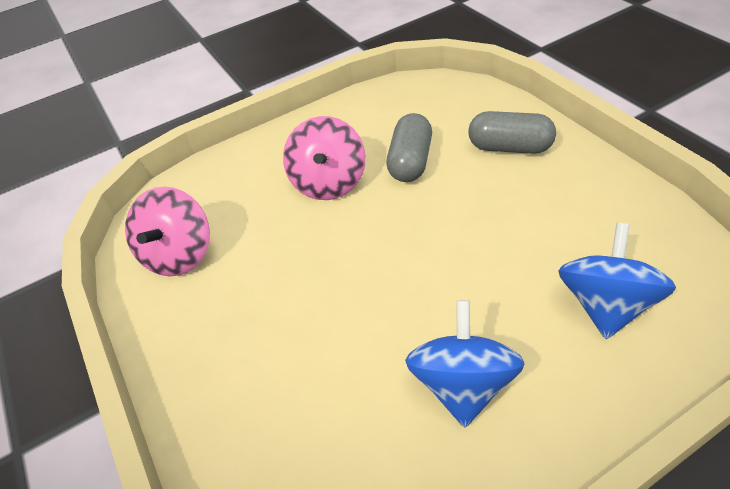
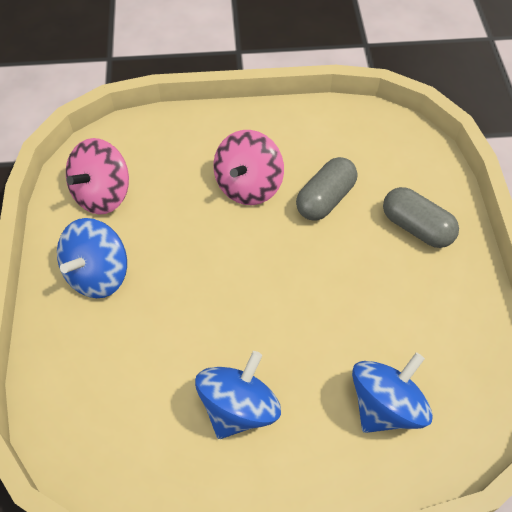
camera: 20 degrees right, 10 degrees up
(219, 330) = (98, 274): none -> blue spinning top

